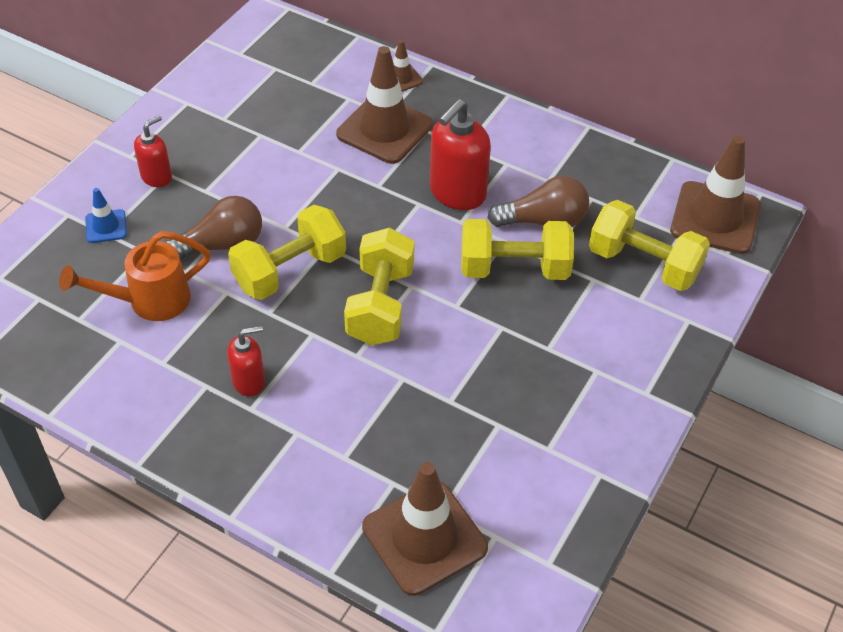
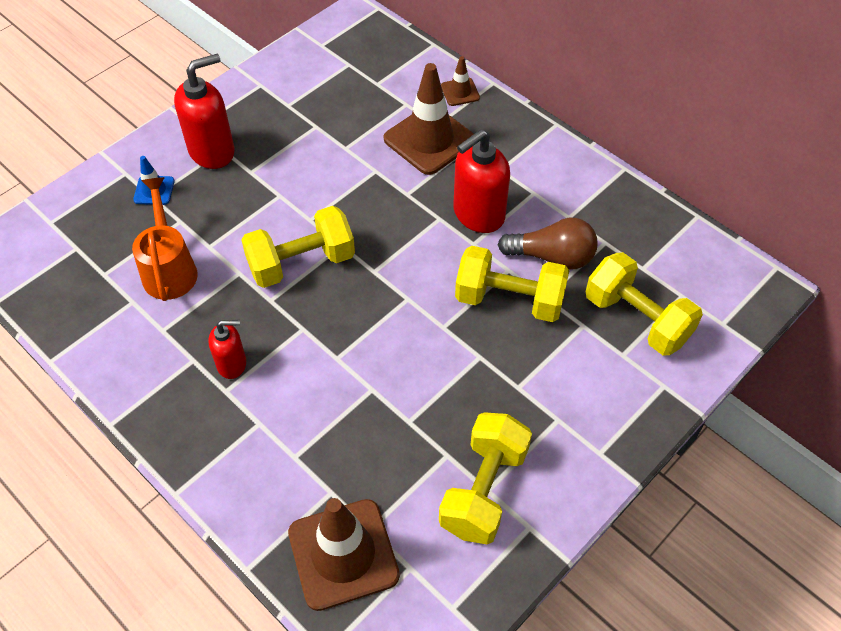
camera: 15 degrees right, 5 degrees up
(149, 301) = (169, 268): orange watering can -> orange watering can turned 90 degrees clockwise
(157, 177) = (212, 151): red soap dispenser -> red soap dispenser, size x1.72
(221, 245) = (248, 226): brown light bulb -> none
(380, 305) = (373, 312): yellow dumbbell -> yellow dumbbell (484, 490)
(715, 218) = (722, 284): brown traffic cone -> none

